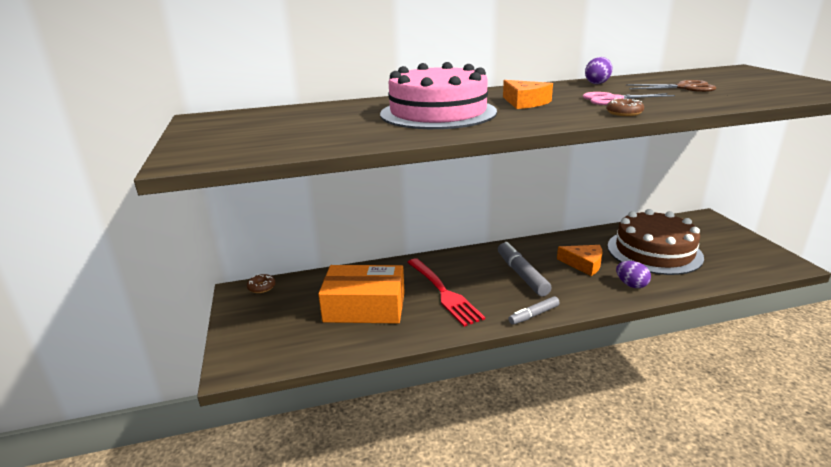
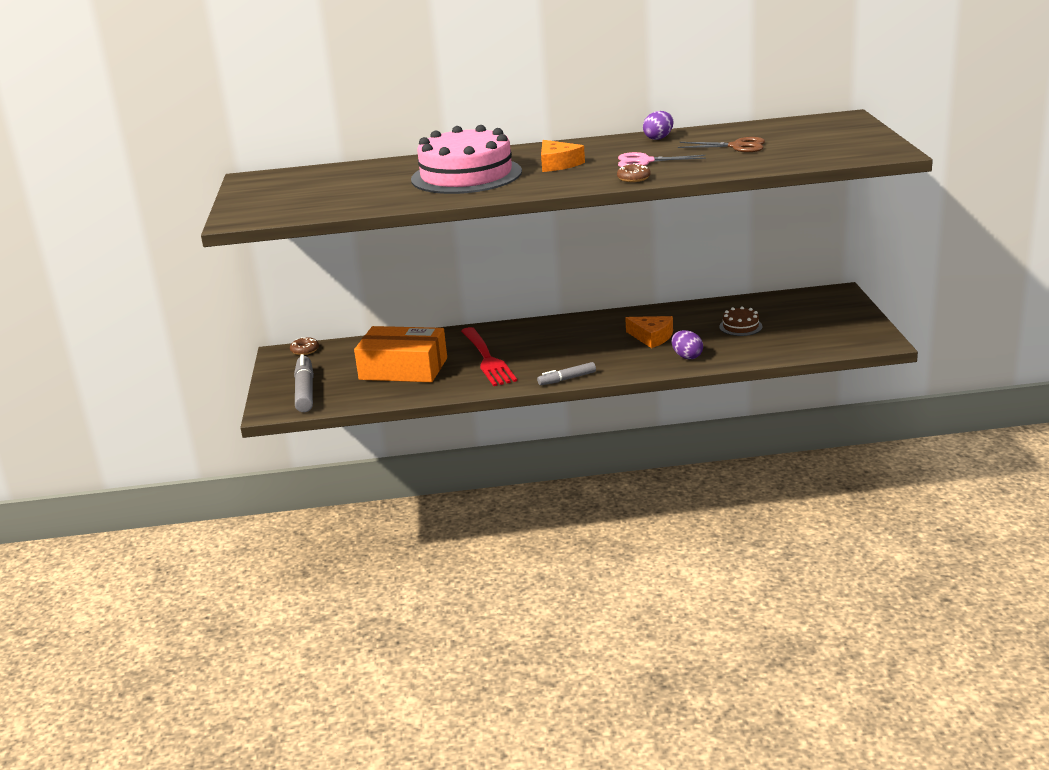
camera: 10 degrees right, 0 degrees up
(521, 275) = (577, 345): grey marker -> grey marker (305, 391)
(654, 251) = (740, 326): brown cake -> brown cake, size x0.42

